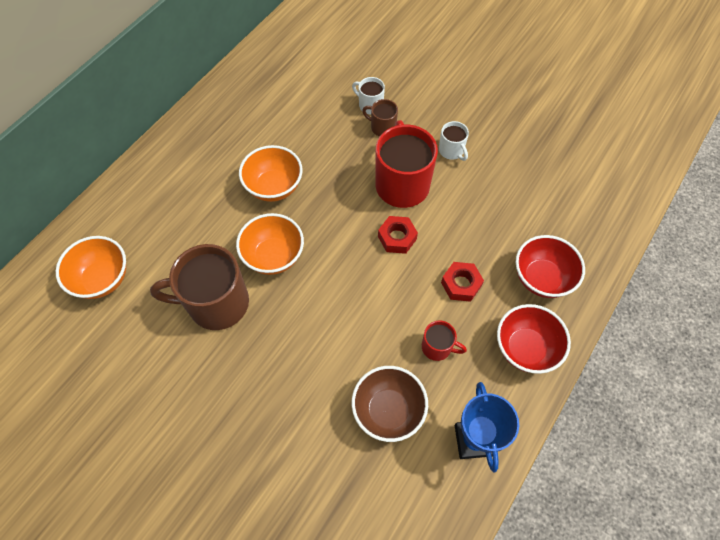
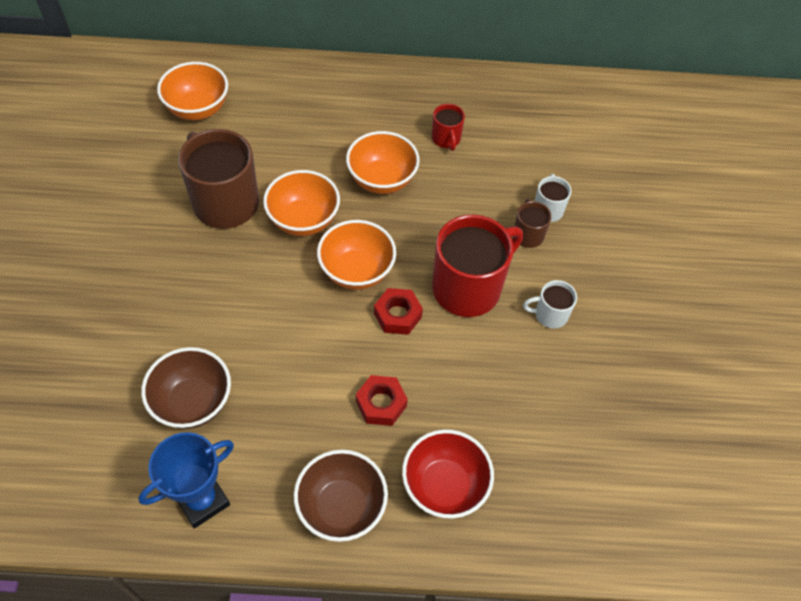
camera: 55 degrees right, 5 degrees down
(343, 244) = (356, 271): none -> orange bowl
(437, 347) = (290, 415): red mug -> red mug (446, 139)
(451, 151) = (549, 314): white mug -> white mug turned 60 degrees clockwise
(525, 348) = (341, 507): red bowl -> brown bowl

